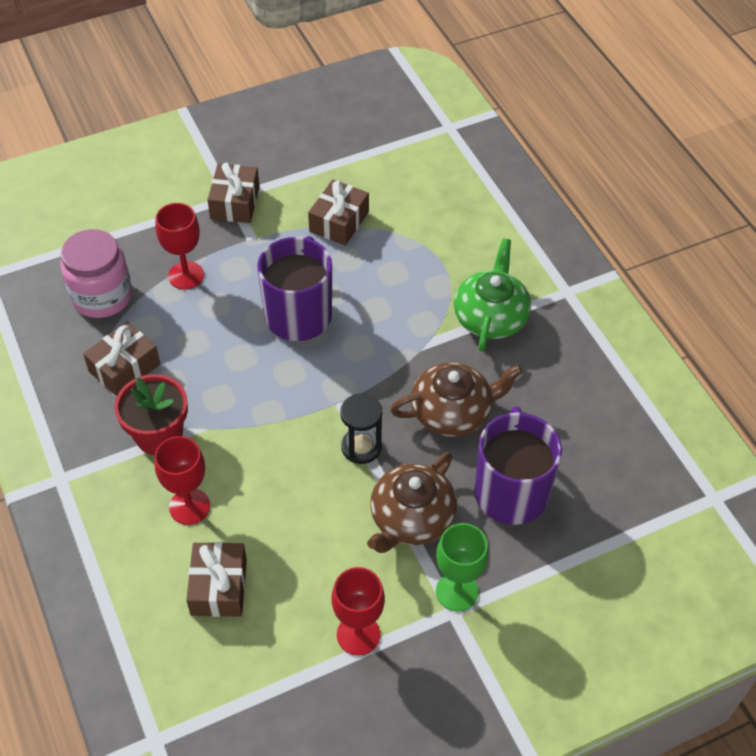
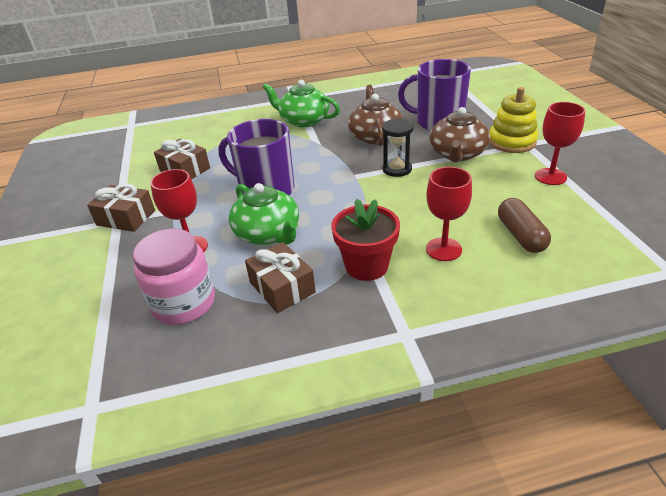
camera: 75 degrees left, 15 degrees down
(212, 336) = (268, 233): none -> green teapot
(219, 587) = (521, 235): brown gift -> brown capsule
(411, 518) = (457, 154): brown teapot -> brown teapot turned 60 degrees clockwise
(457, 591) = (511, 142): green goblet -> yellow stacking toy

